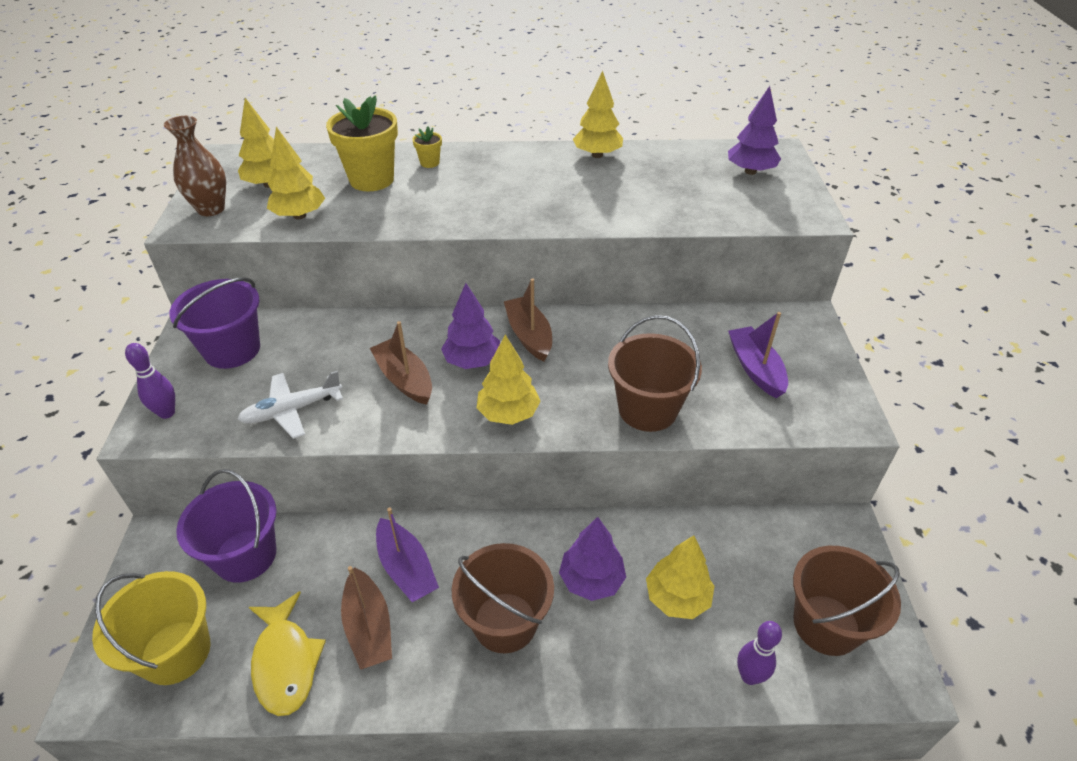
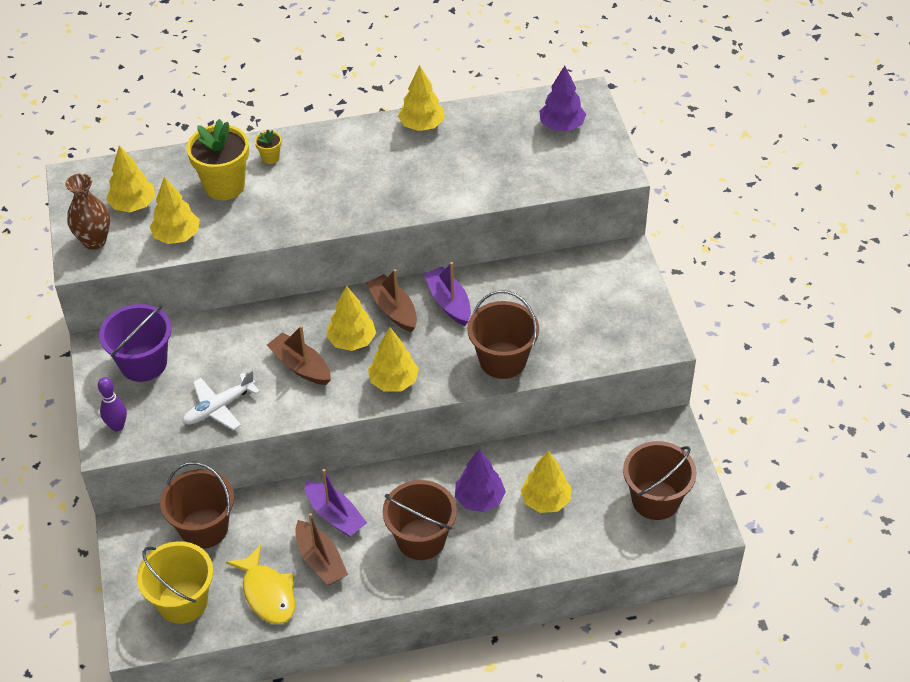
camera: 10 degrees left, 5 degrees up
(245, 555) = (204, 528): purple bucket -> brown bucket
(472, 361) = (352, 341): purple tree -> yellow tree
(749, 676) = (602, 543): purple bowling pin -> none
(755, 369) = (585, 311): purple boat -> purple boat (449, 302)

